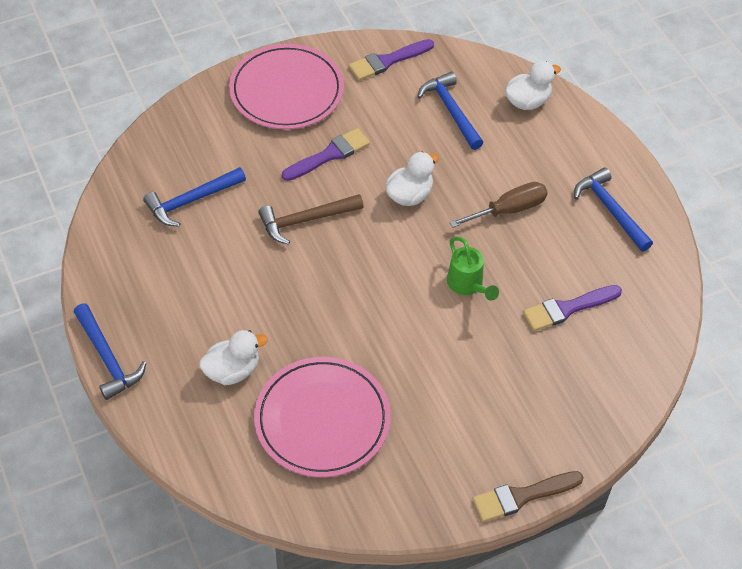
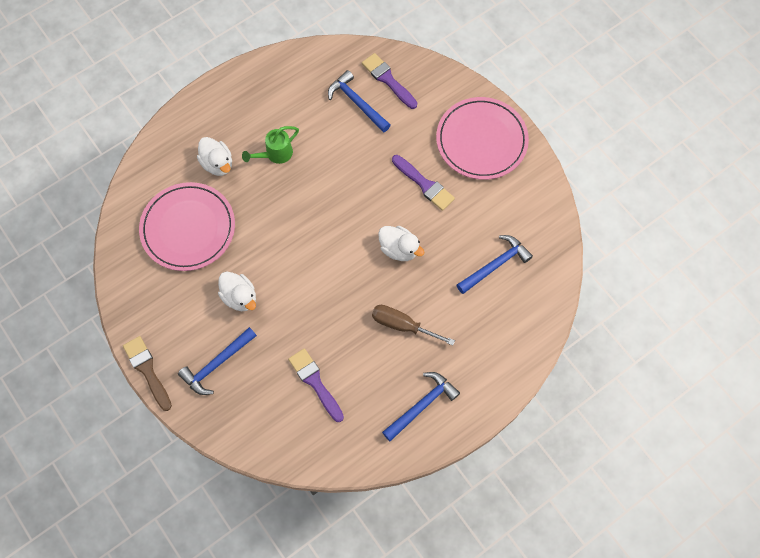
camera: 80 degrees right, 15 degrees up
(107, 358) = (214, 87): blue hammer -> blue hammer (217, 364)
(305, 220) = (357, 181): brown hammer -> none
(387, 61) = (536, 207): purple brush -> purple brush (388, 80)
(467, 285) = (322, 305): green watering can -> green watering can (275, 154)
(509, 210) = (402, 325): brown screwdriver -> brown screwdriver turned 150 degrees clockwise
(527, 101) = (523, 323): white duck -> white duck (240, 297)

